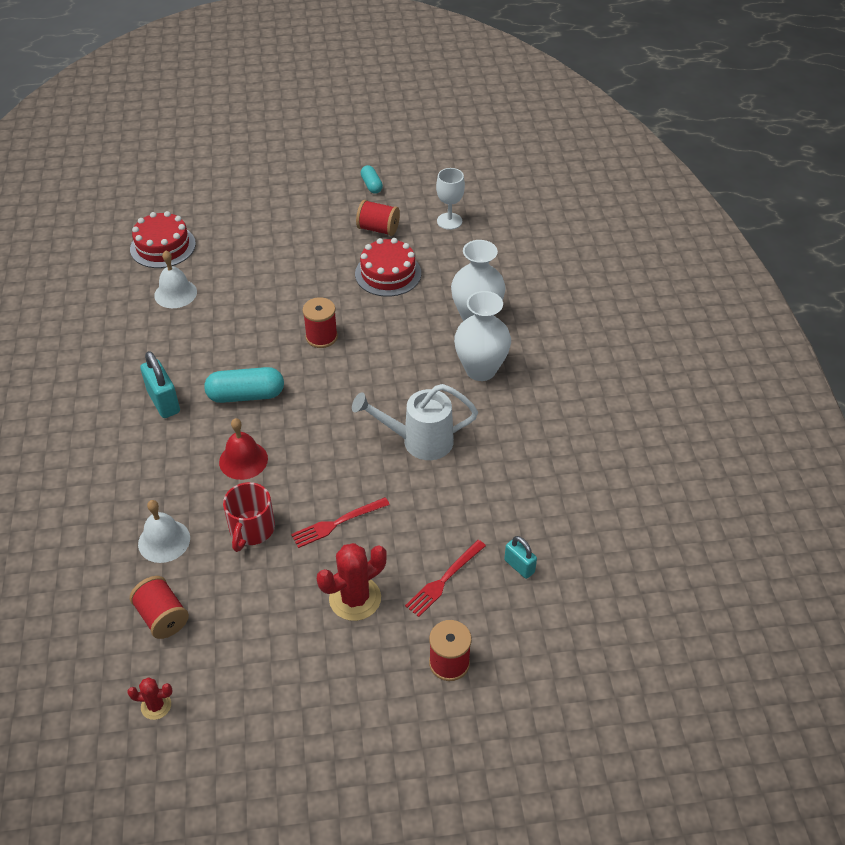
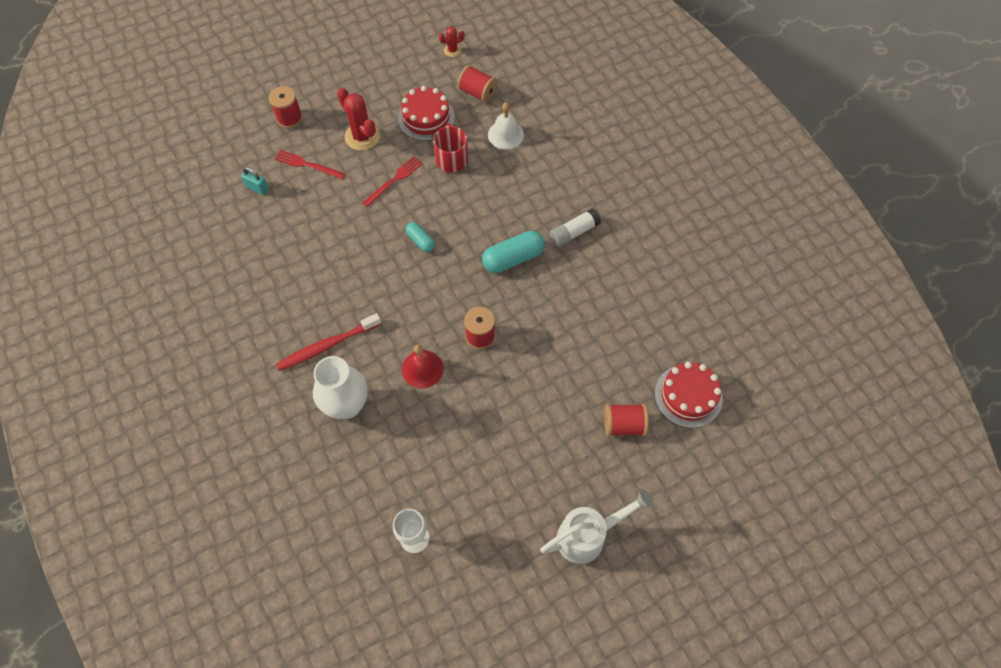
camera: 160 degrees right, 15 degrees up
(164, 402) = (573, 232): turquoise padlock -> white glue stick
(175, 293) = (637, 342): white bell -> none
(243, 460) = (485, 205): red bell -> red bell (422, 369)
(355, 598) = (362, 137): red cactus -> red cactus turned 75 degrees counterclockwise
(371, 185) = (524, 570): turquoise capsule -> turquoise capsule (420, 241)
(378, 229) = (487, 497): red spool -> red spool (624, 425)
(388, 273) = (451, 434): red cake -> red cake (426, 118)
(419, 441) = (358, 261): white watering can -> white watering can (588, 536)
(444, 580) = (307, 165): red fork -> red fork turned 90 degrees counterclockwise
(480, 370) = (327, 346): white vase -> red toothbrush

